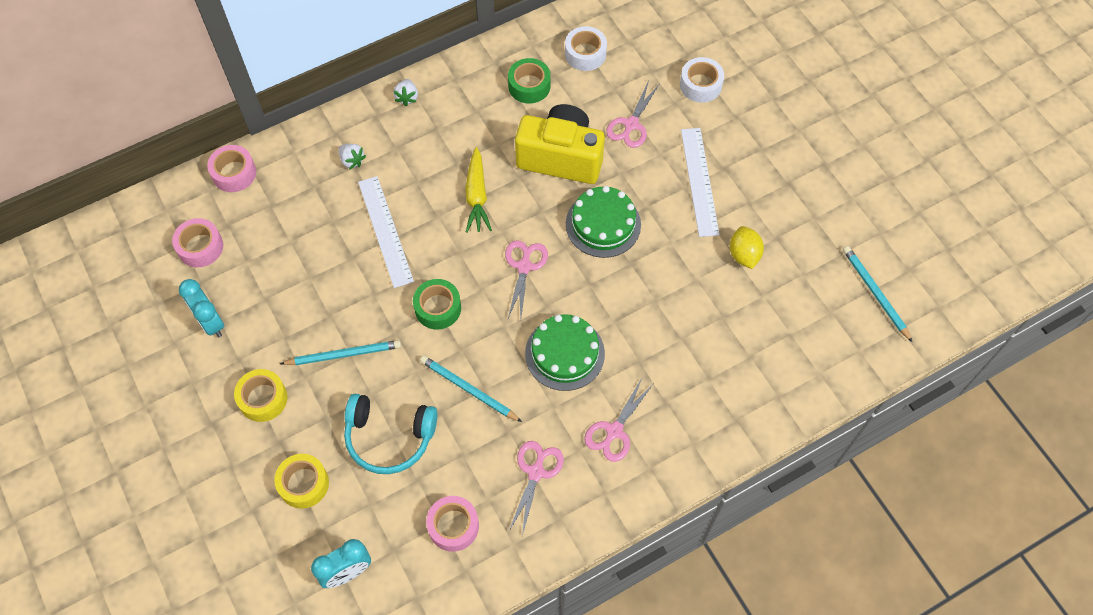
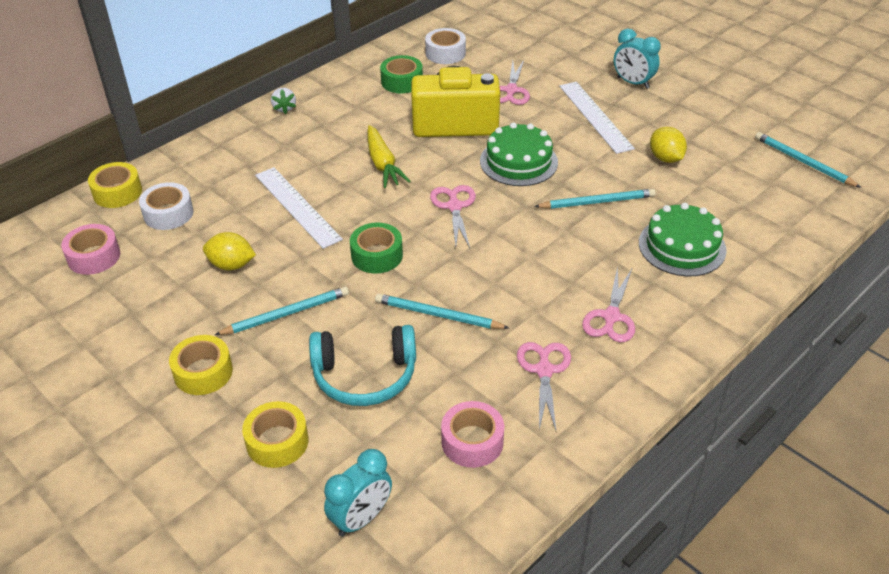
camera: 15 degrees left, 20 degrees down
(211, 322) = (122, 317): turquoise clock -> turquoise clock (633, 83)
(234, 173) = (117, 192): pink tape -> yellow tape
(312, 287) = (231, 265): none -> yellow lemon
(352, 161) = (243, 161): white strawberry -> none
(565, 353) = (527, 265): green cake -> green cake (682, 246)
(656, 294) = (597, 202): none -> turquoise pencil
(700, 85) = (561, 55): white tape -> white tape (168, 213)

